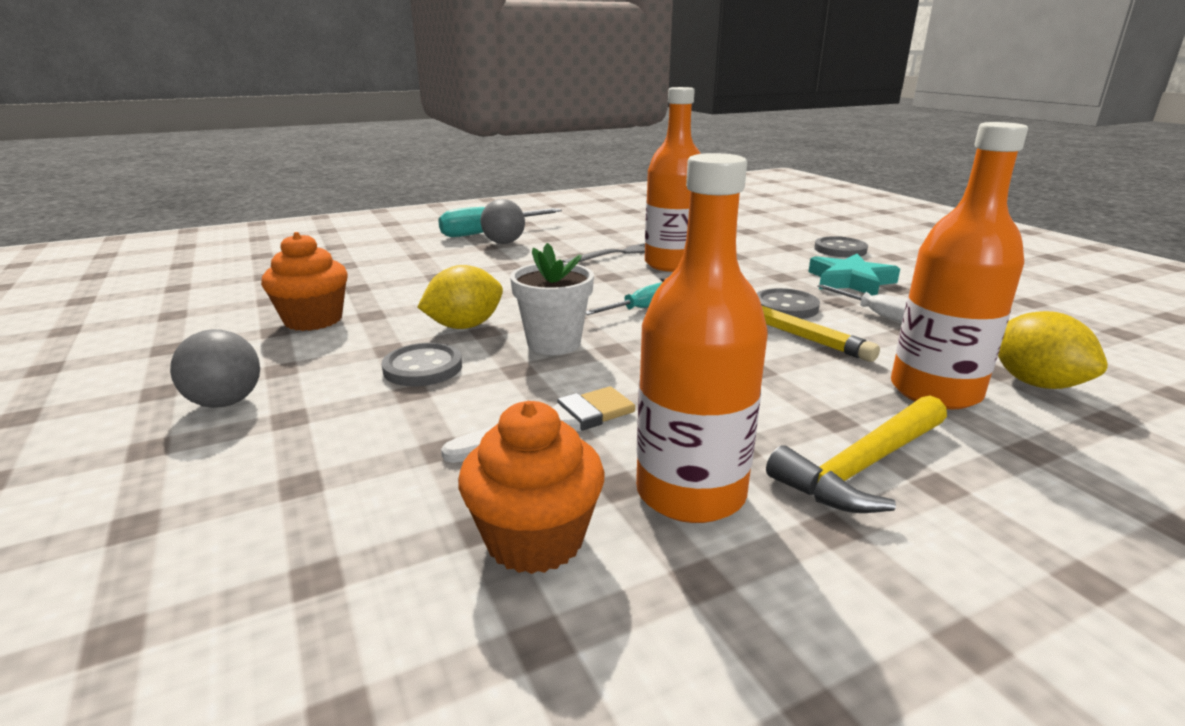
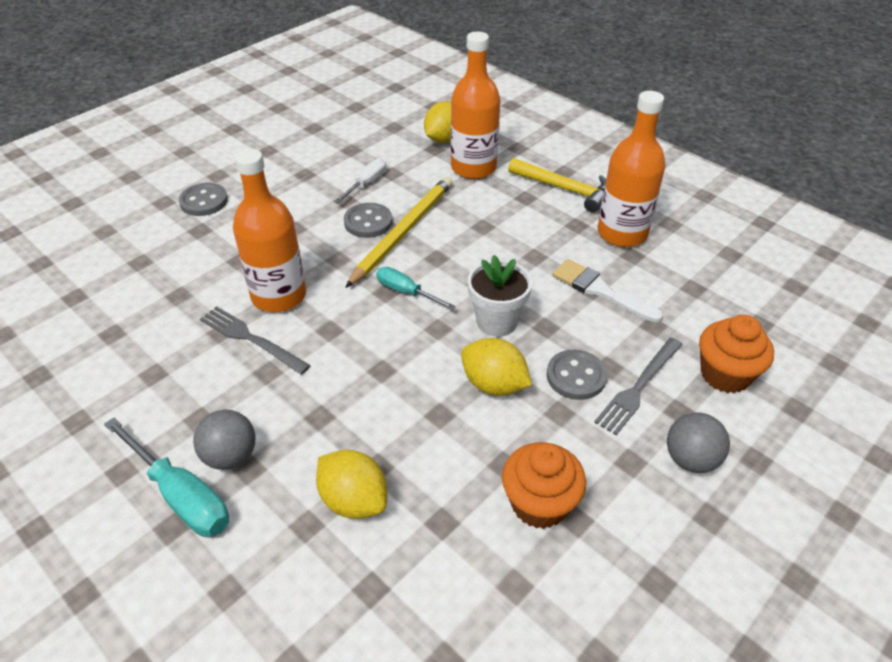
camera: 110 degrees left, 20 degrees up
(357, 401) = (638, 387): none -> grey fork
(418, 267) = (354, 500): none -> yellow lemon
(535, 539) = (687, 269): orange cupcake -> orange cupcake (725, 374)
(850, 281) = (295, 195): turquoise star -> none

